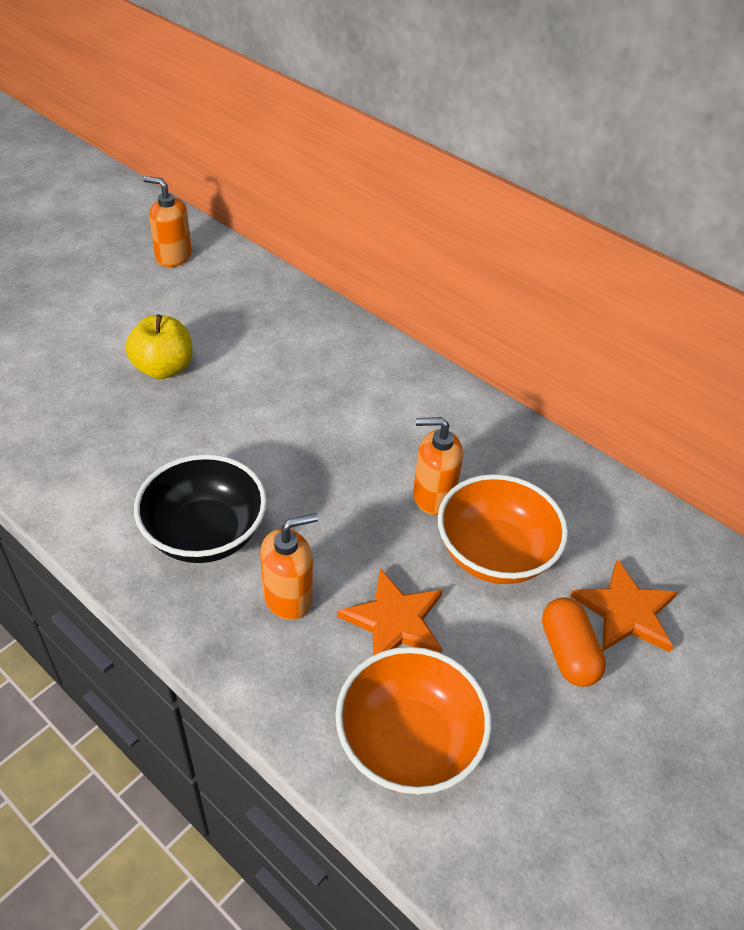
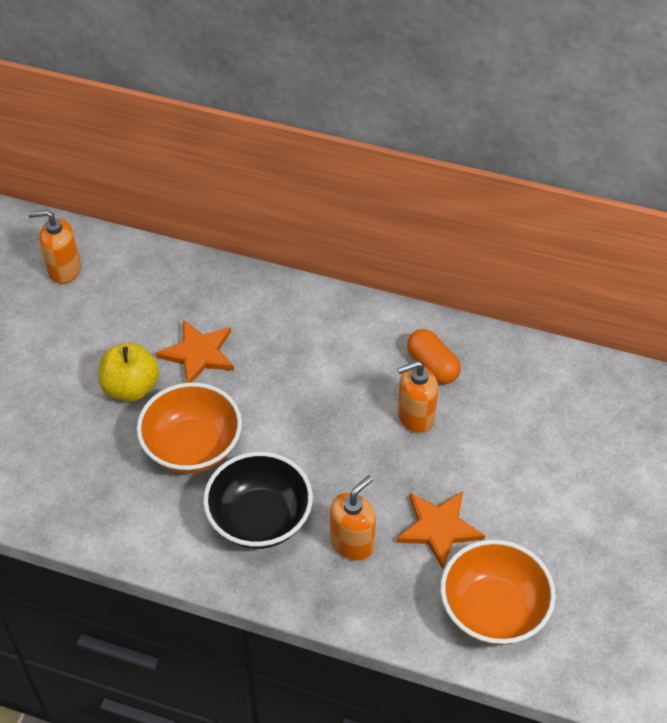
camera: 20 degrees left, 5 degrees up
(494, 554) = (484, 446): orange bowl -> orange bowl (192, 447)
(568, 652) = (570, 501): orange capsule -> orange capsule (432, 366)
(625, 611) = (596, 453): orange star -> orange star (198, 354)

